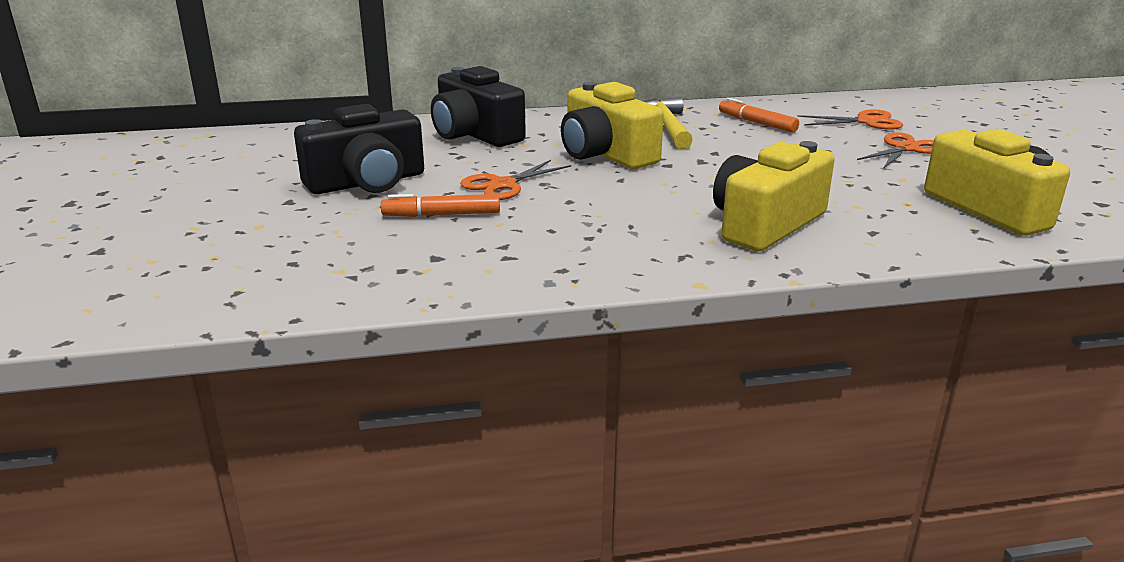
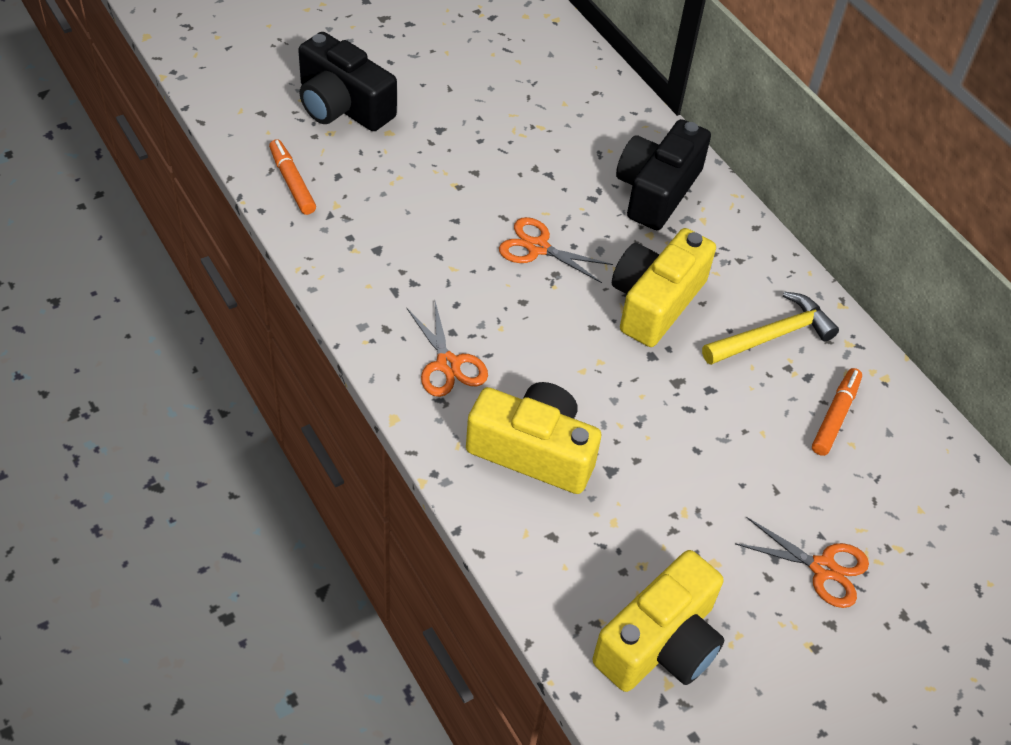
camera: 65 degrees right, 25 degrees up
(367, 182) = (499, 159): black camera -> black camera (343, 106)
(442, 215) = (455, 228): orange marker -> orange marker (292, 182)
(866, 122) = (908, 527): orange scissors -> orange scissors (448, 364)

